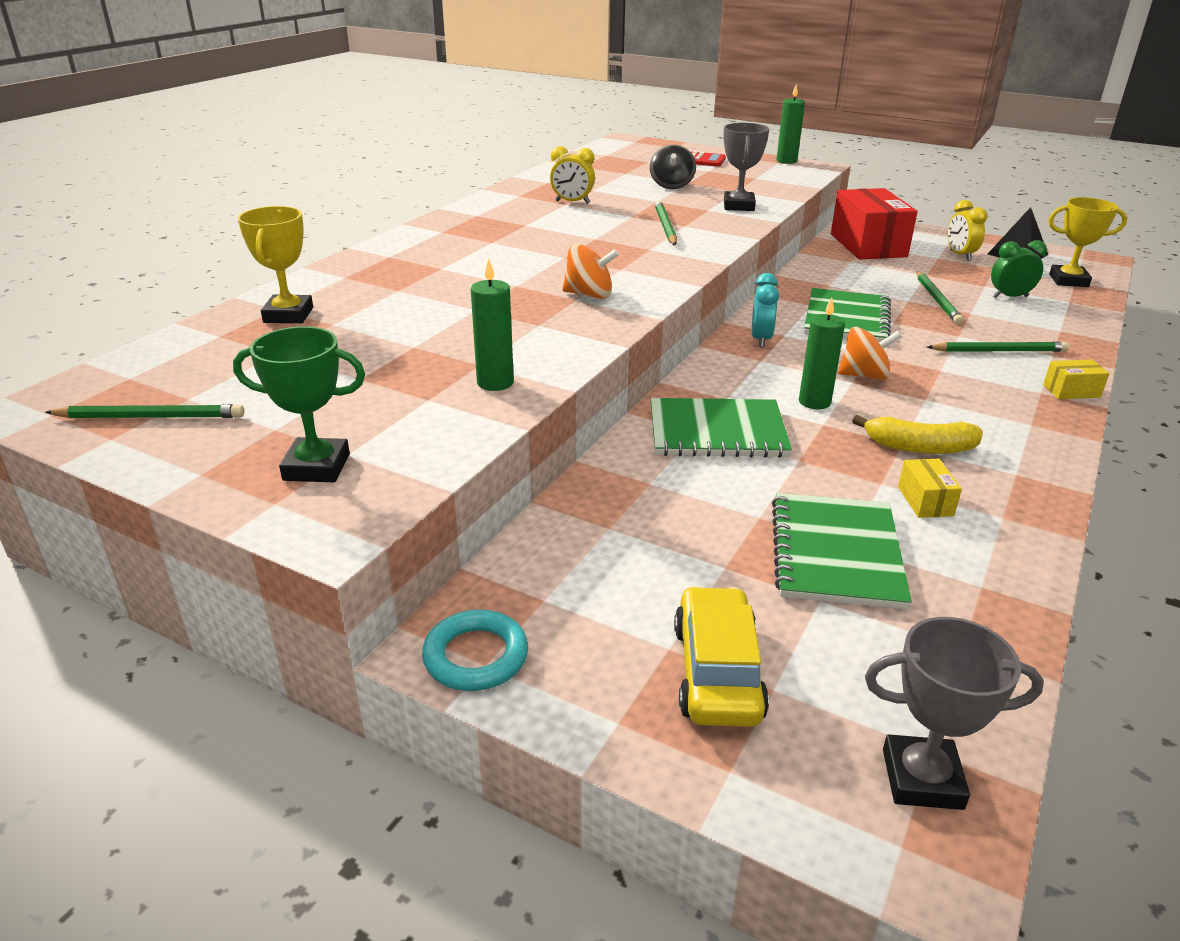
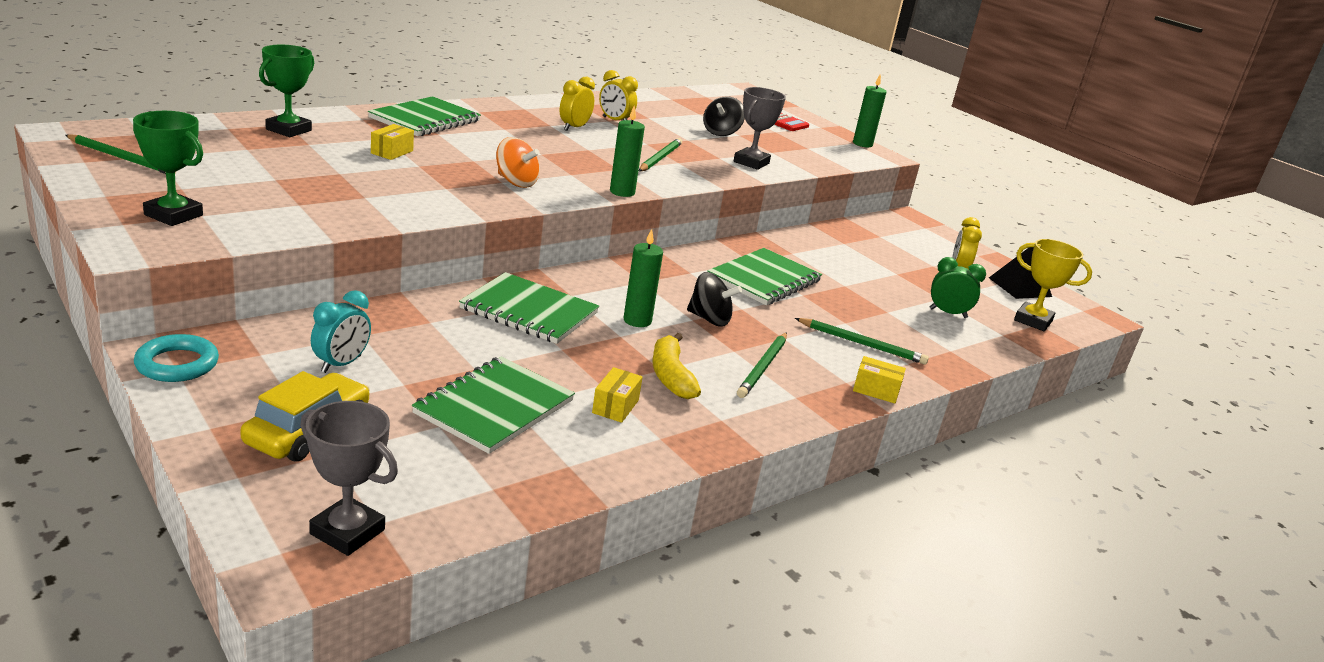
camera: 20 degrees right, 5 degrees down
(288, 315) = (288, 130): yellow trophy -> green trophy
(405, 257) = (425, 119): none -> green notebook
(429, 304) = (392, 152): none -> yellow box
(495, 383) = (357, 210): green candle -> green candle (622, 192)
(550, 220) = (574, 128): none -> yellow clock
(761, 339) = (665, 269): turquoise clock -> turquoise clock (341, 364)
(864, 375) = (709, 319): orange spinning top -> black spinning top
(868, 245) = (881, 237): red box -> none
(919, 447) = (670, 376): yellow banana -> yellow banana turned 45 degrees clockwise
(937, 300) = (873, 293): green pencil -> green pencil (763, 367)

